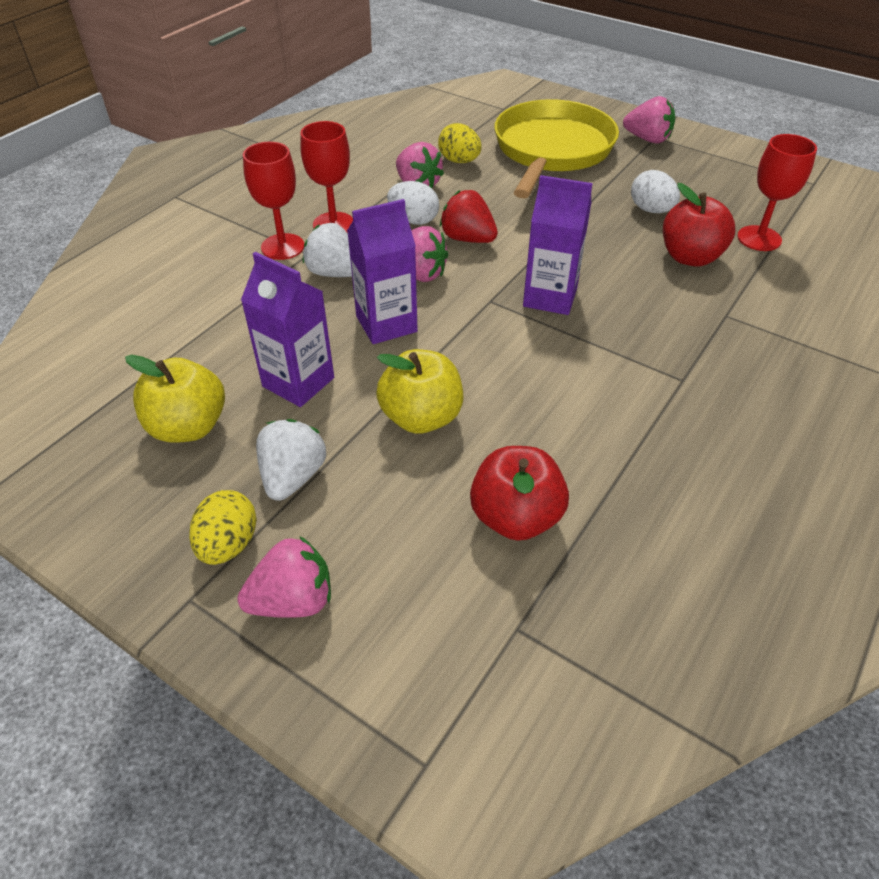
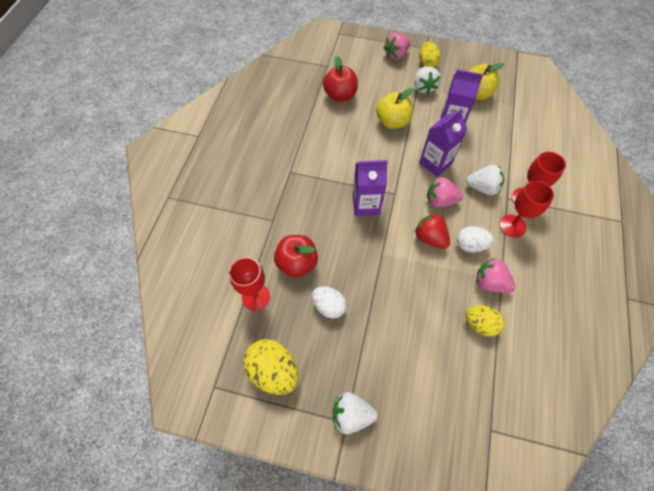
camera: 160 degrees right, 15 degrees up
(468, 239) = (430, 238): red strawberry -> red strawberry turned 150 degrees counterclockwise
(552, 150) = (421, 365): yellow pan -> none
(647, 139) = (351, 415): pink strawberry -> white strawberry
(736, 179) = (273, 371): none -> yellow egg

